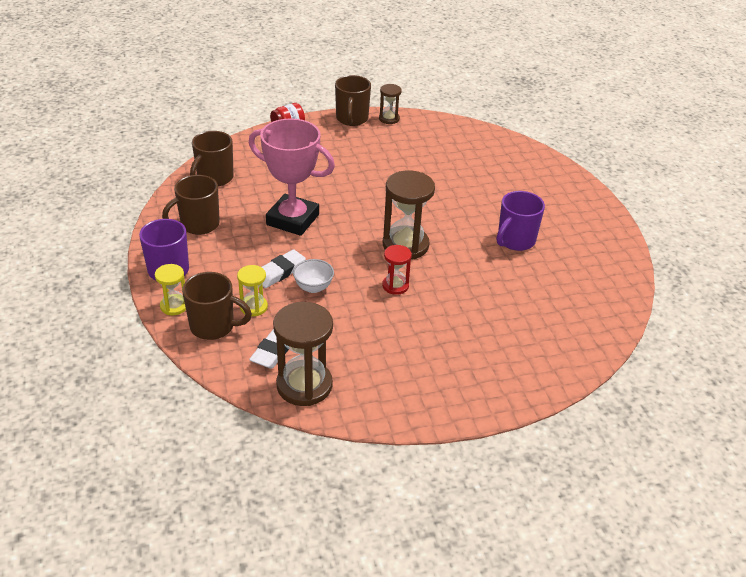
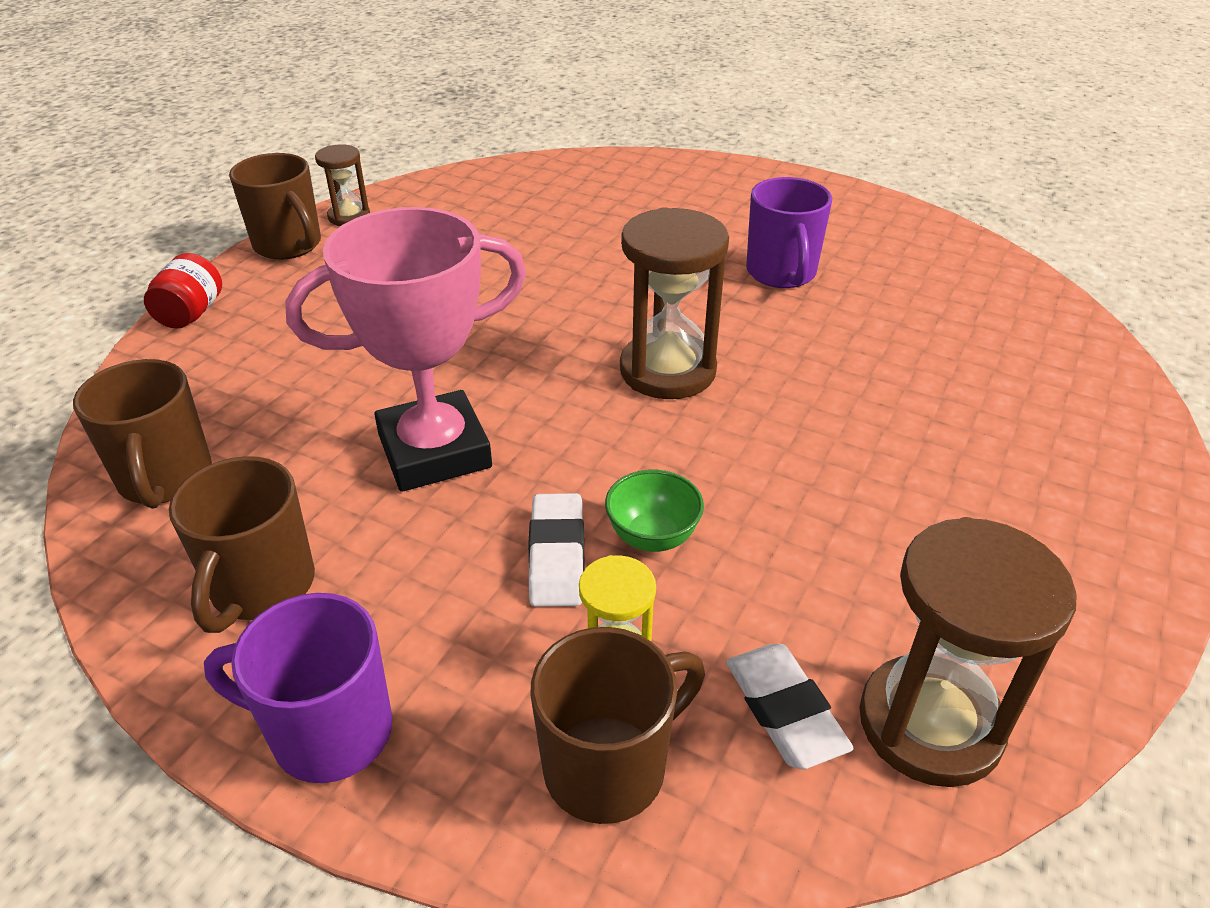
camera: 45 degrees left, 0 degrees up
(174, 306) = (463, 800): yellow hourglass -> none
(313, 287) = (652, 537): white bowl -> green bowl
(395, 286) = (757, 438): red hourglass -> none

